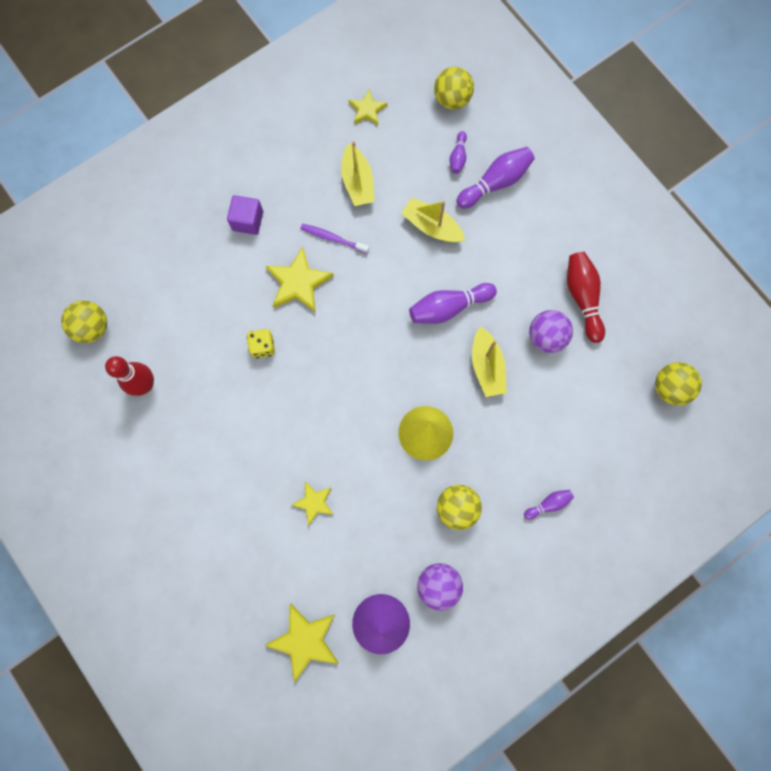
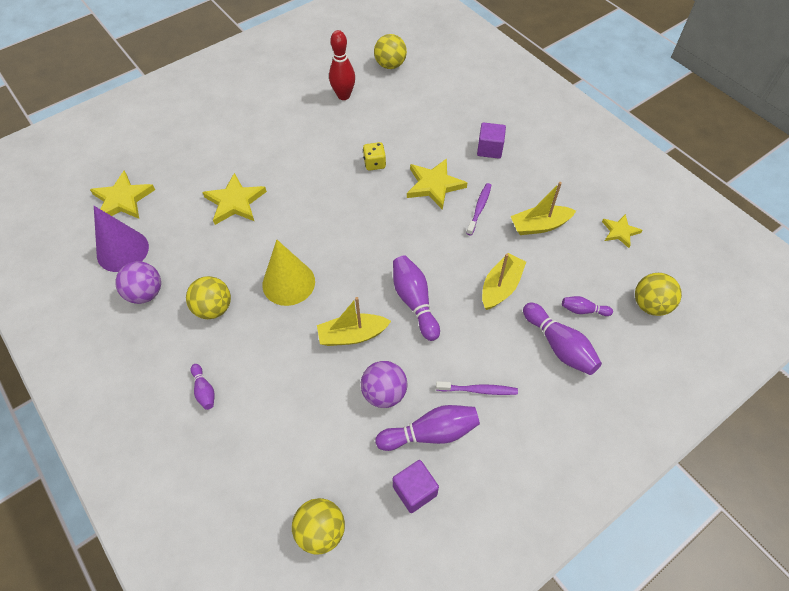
camera: 90 degrees right, 20 degrees down
(314, 503) = (235, 202): yellow star -> yellow star, size x1.65
(541, 255) = (478, 390): none -> purple toothbrush
(582, 298) = (430, 433): red bowling pin -> purple bowling pin
(632, 312) = (415, 491): none -> purple cube

